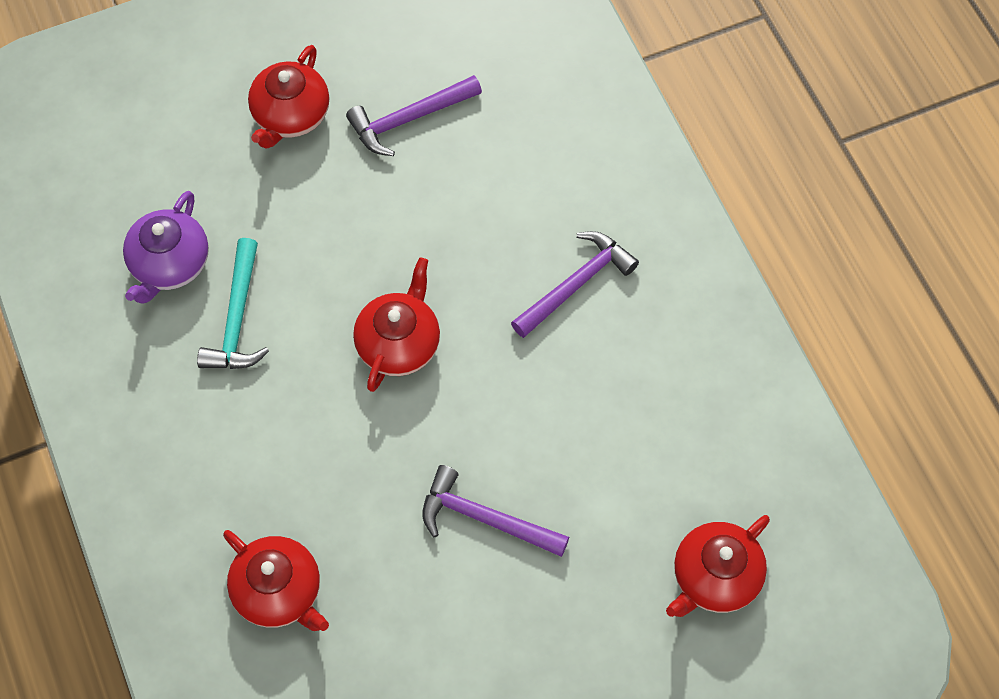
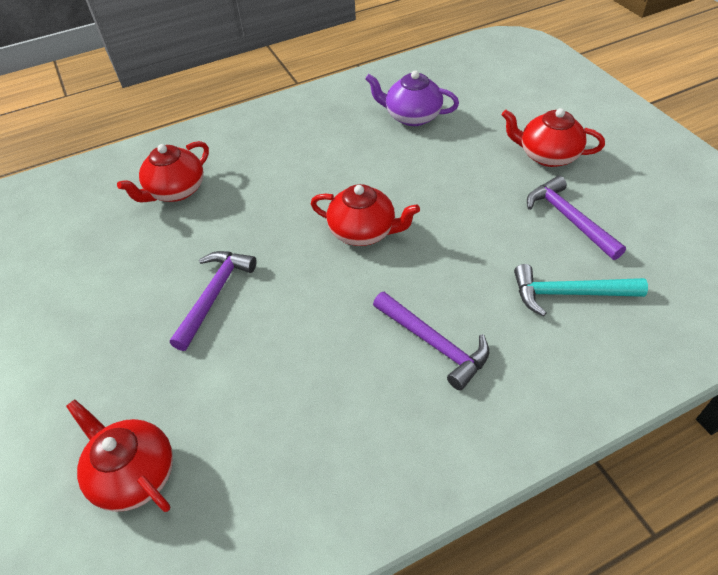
camera: 90 degrees right, 15 degrees down
(237, 318) = (375, 149): turquoise hammer -> turquoise hammer (568, 293)

